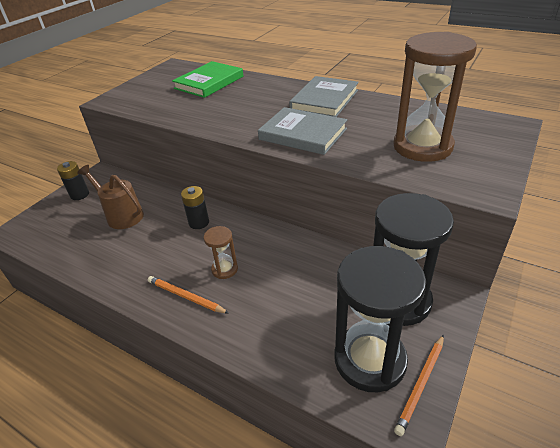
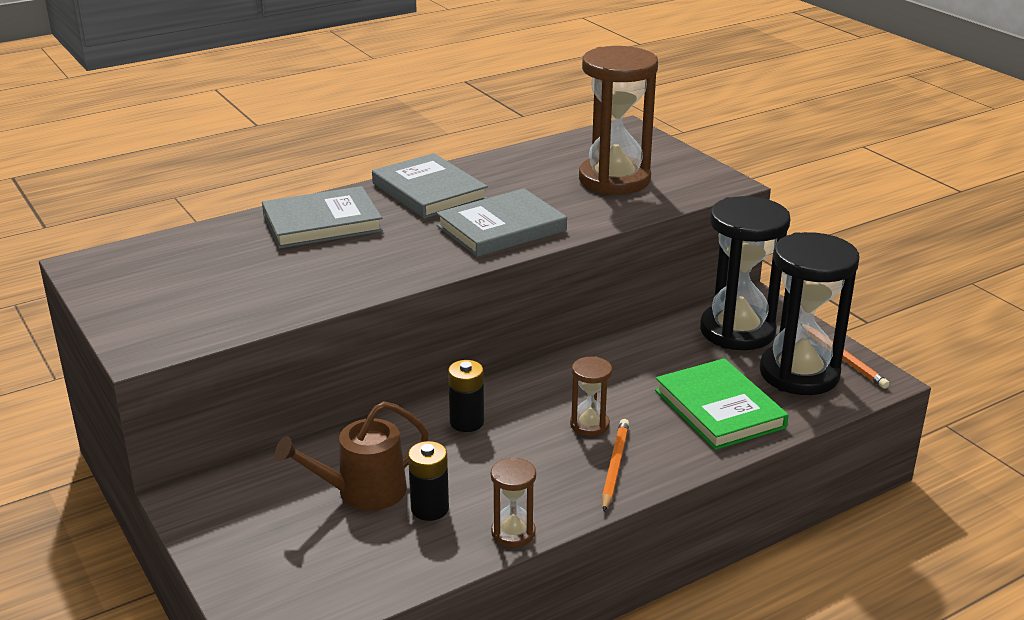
camera: 65 degrees left, 10 degrees down
(79, 195) = (236, 531): black battery -> black battery (430, 509)
(104, 279) = (513, 533): none -> brown hourglass
(186, 297) = (614, 466): orange pencil -> orange pencil turned 135 degrees clockwise
(209, 82) = (228, 250): green book -> green book (719, 409)
(256, 90) = (322, 223): none -> grey book

